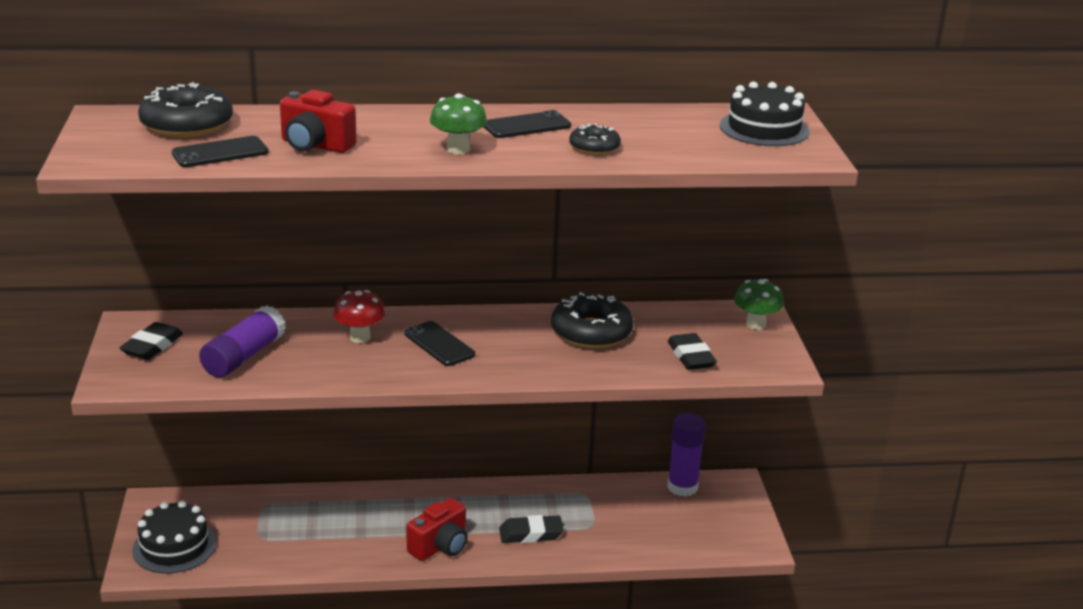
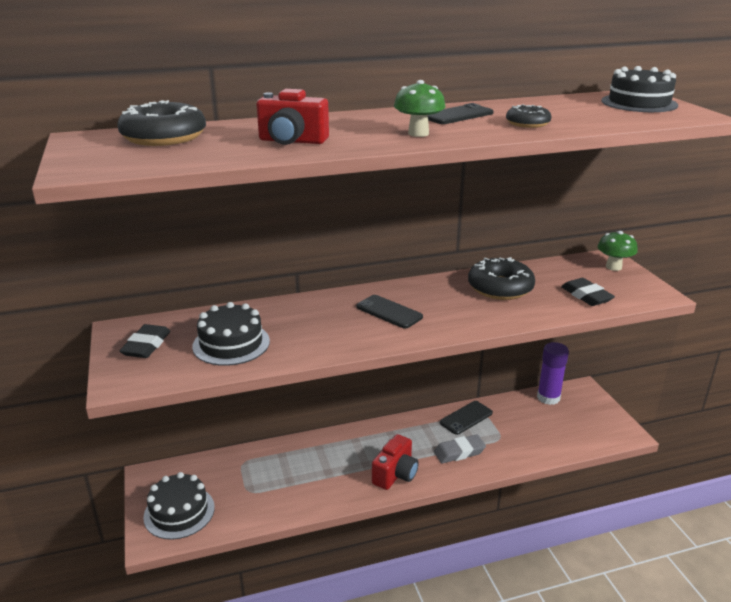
camera: 10 degrees left, 0 degrees up
(220, 153) = (208, 153): black phone -> black phone (466, 418)
(244, 356) = (231, 343): purple glue stick -> black cake
(360, 337) = (322, 315): red mushroom -> none
(531, 534) = (459, 452): black eraser -> grey eraser

